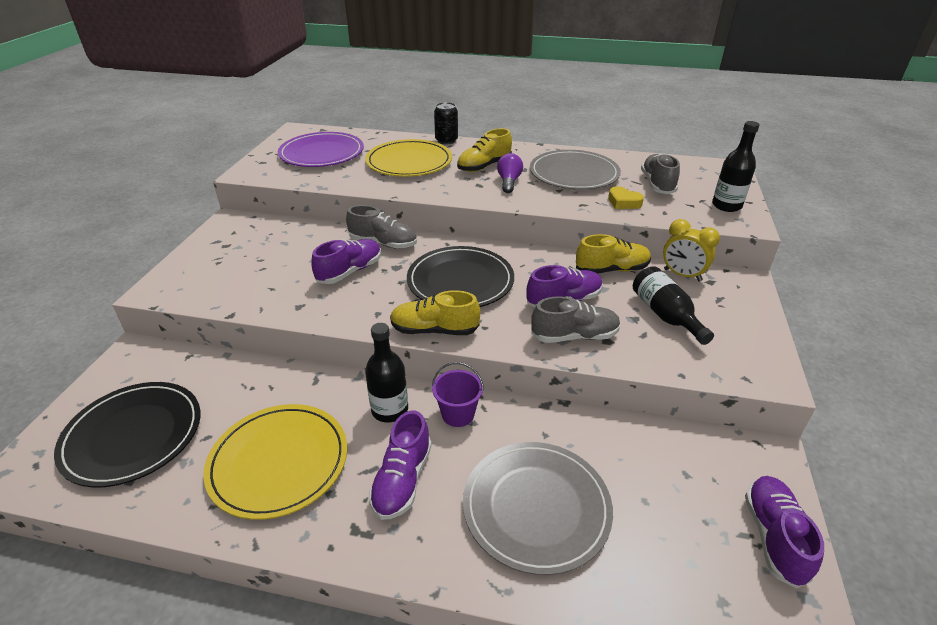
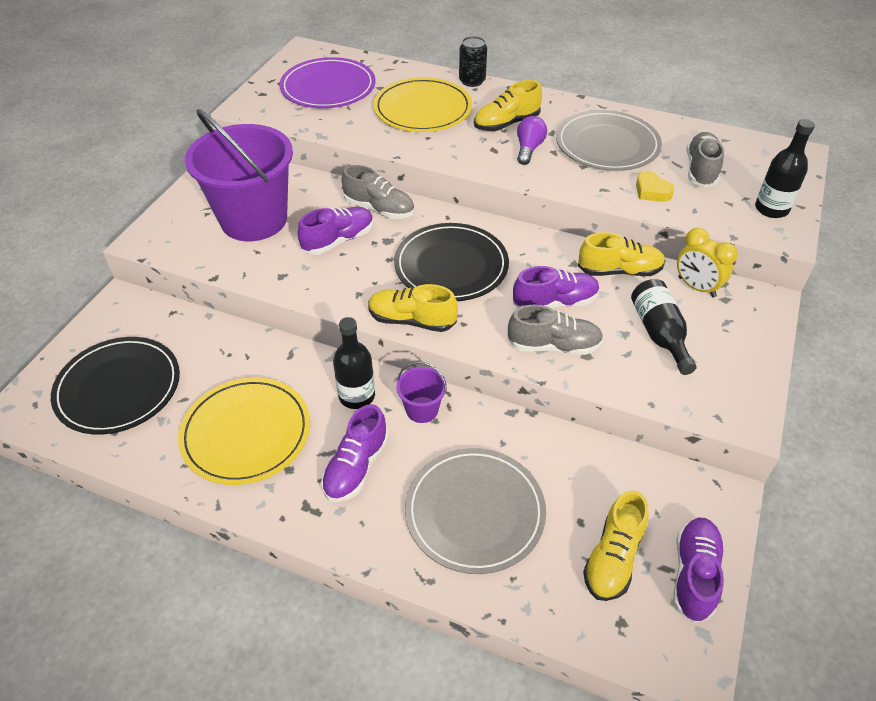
camera: 10 degrees right, 10 degrees up
(265, 263) = (254, 219): none -> purple bucket
(689, 532) = (613, 558): none -> yellow shoe

